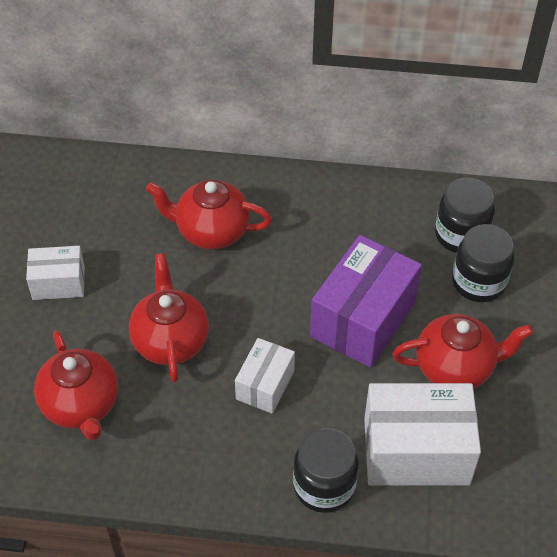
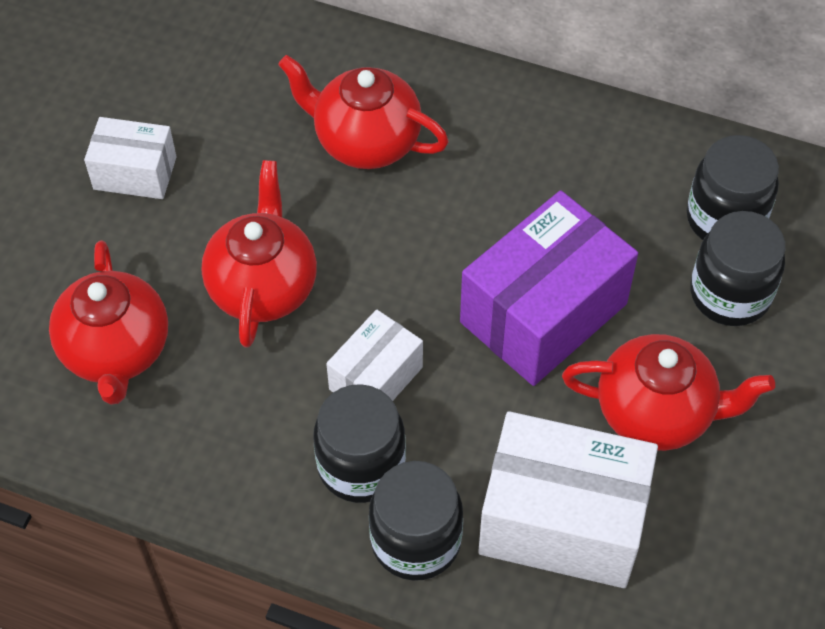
camera: 15 degrees right, 5 degrees up
(272, 445) = (361, 466): none -> black jar

